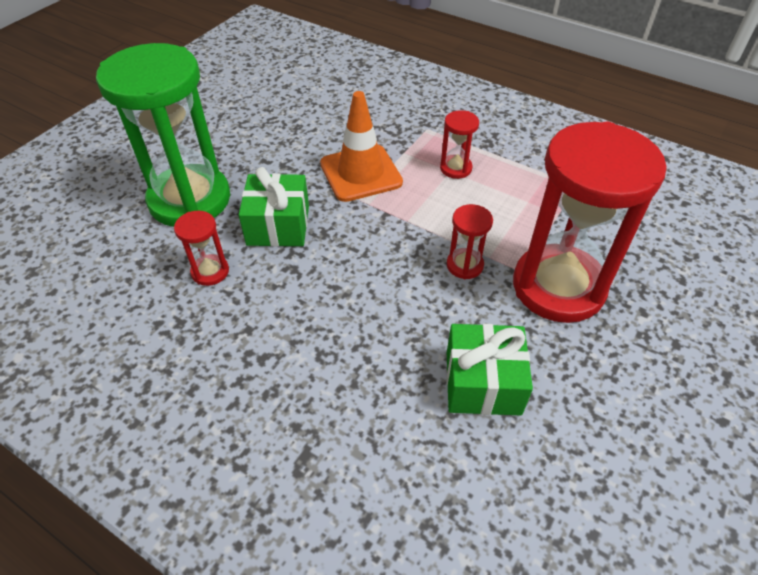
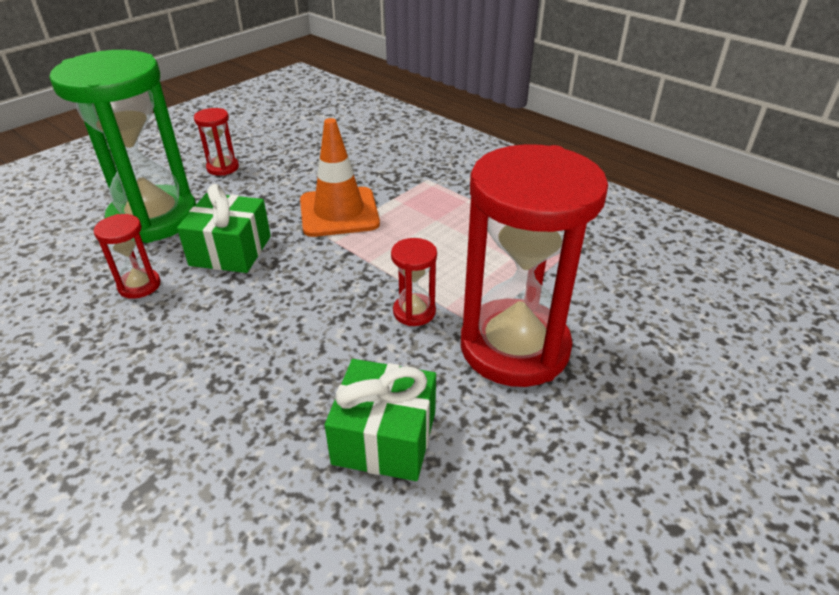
camera: 10 degrees right, 10 degrees down
(455, 168) = (443, 218): red hourglass -> red hourglass (223, 168)

